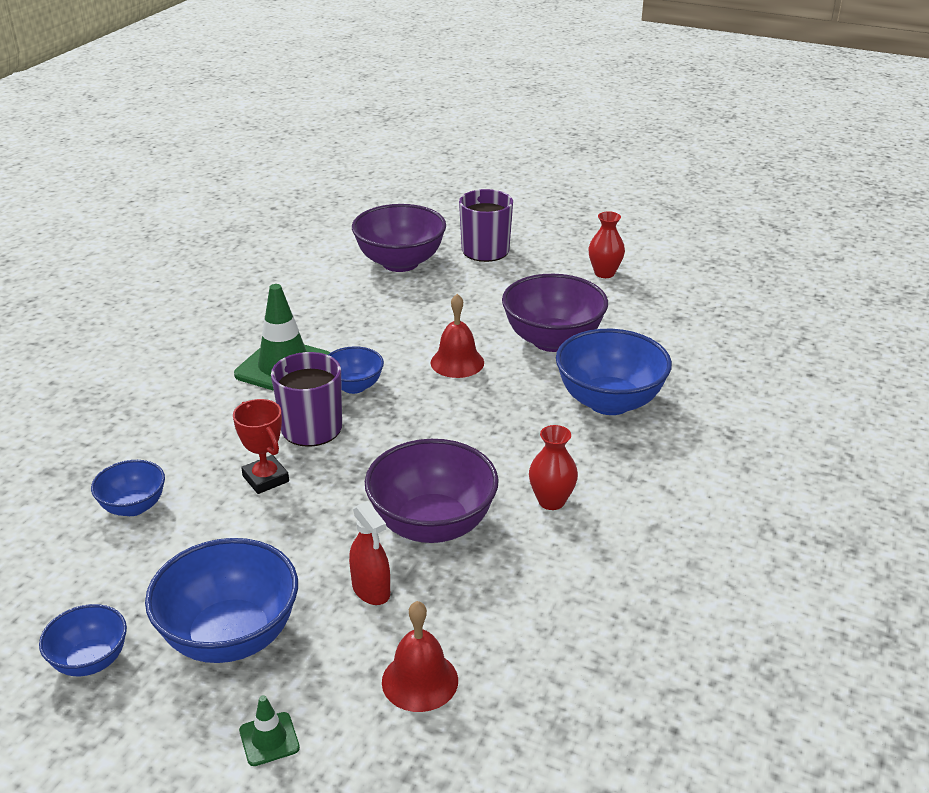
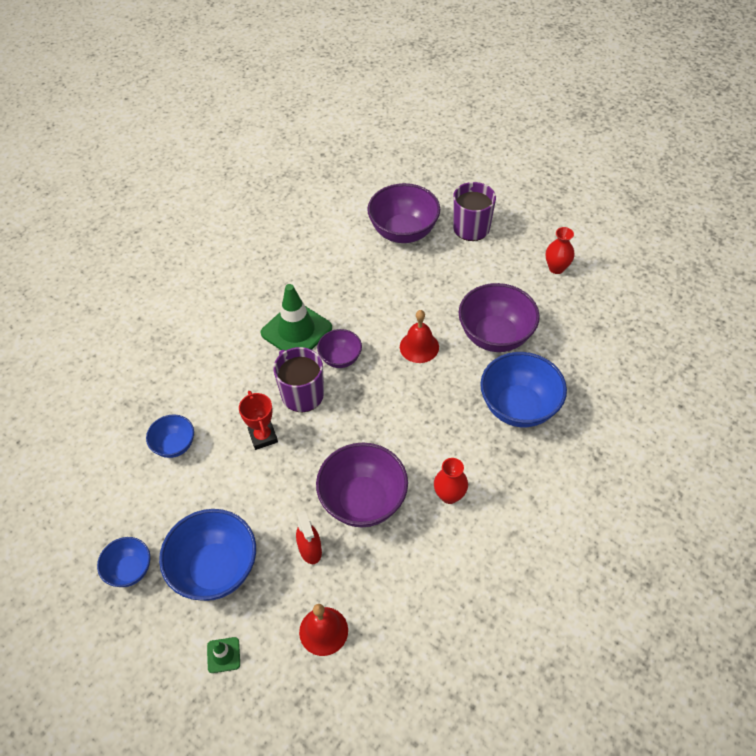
camera: 15 degrees right, 20 degrees up
(354, 386) = (340, 358): blue bowl -> purple bowl

